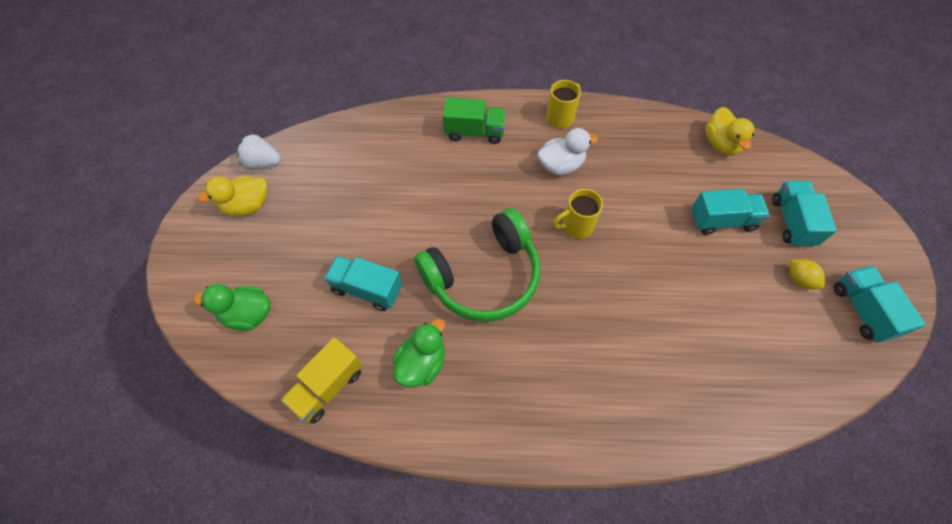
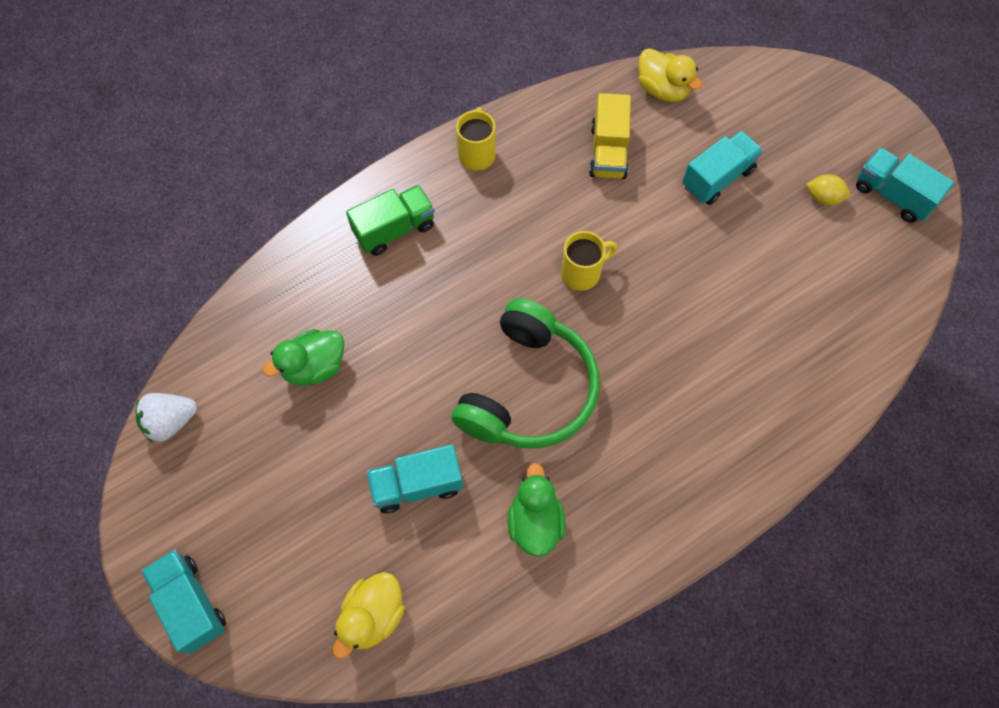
camera: 35 degrees left, 5 degrees up
(247, 206) = (198, 483): yellow duck -> yellow duck (373, 615)
(248, 314) = (308, 601): green duck -> green duck (314, 366)
(328, 387) = (459, 611): yellow truck -> yellow truck (608, 152)
(561, 165) = (518, 213): white duck -> none
(576, 226) = (582, 273): yellow mug -> yellow mug turned 150 degrees counterclockwise
(792, 222) = (781, 139): turquoise truck -> turquoise truck (190, 603)

